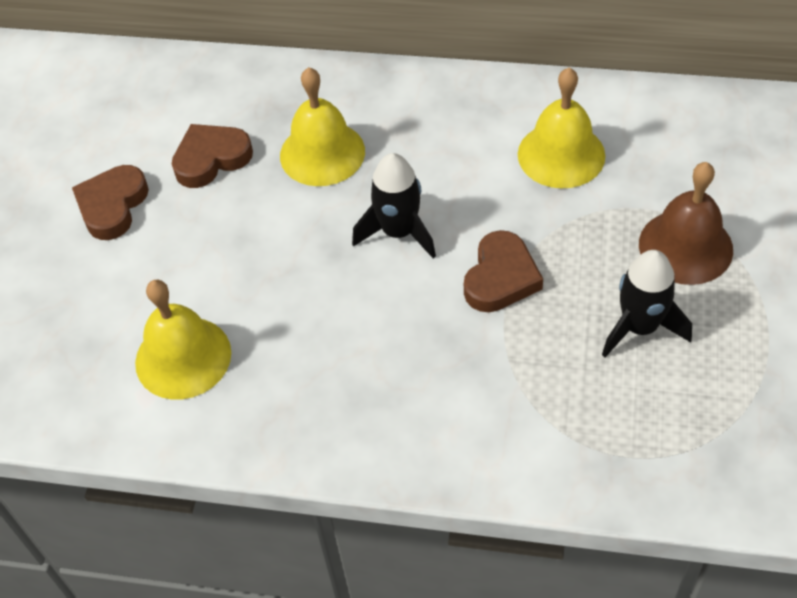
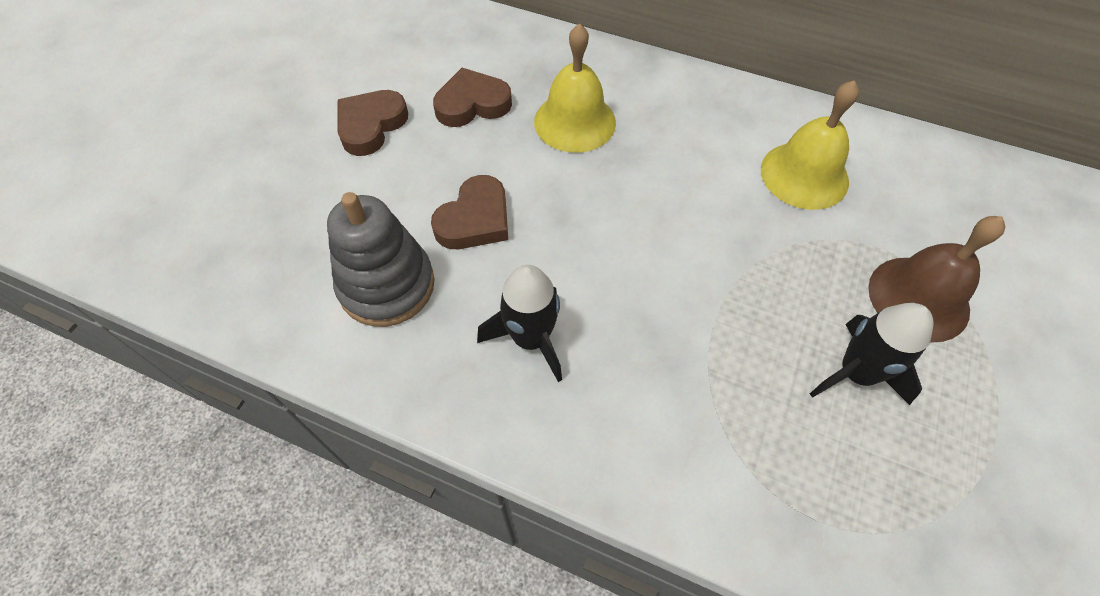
camera: 10 degrees right, 5 degrees up
(183, 357) = (387, 285): yellow bell -> grey stacking toy
(398, 232) = (627, 213): black rocket -> black rocket (530, 338)
(501, 277) = (719, 283): brown heart -> brown heart (475, 219)

